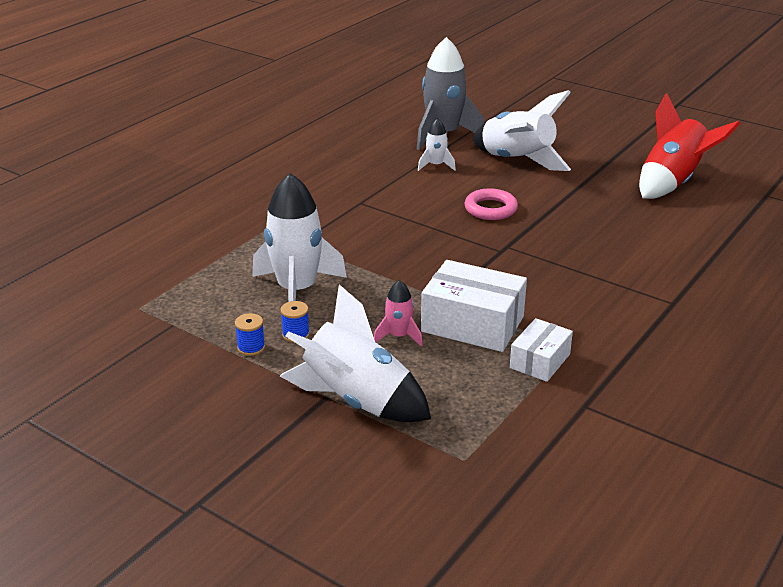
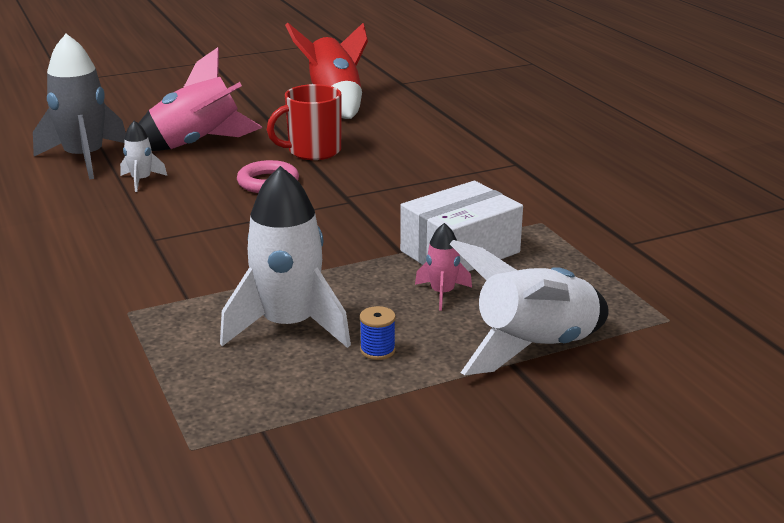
camera: 60 degrees left, 5 degrees down
(251, 347) = (374, 386): blue spool -> none
(517, 161) = (197, 144): white rocket -> pink rocket
(540, 361) = (549, 241): white box -> none
(567, 206) = (313, 151): none -> red mug

